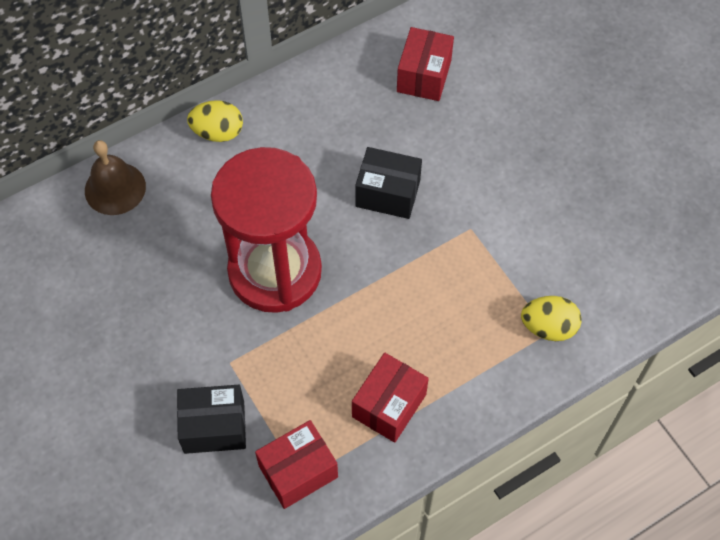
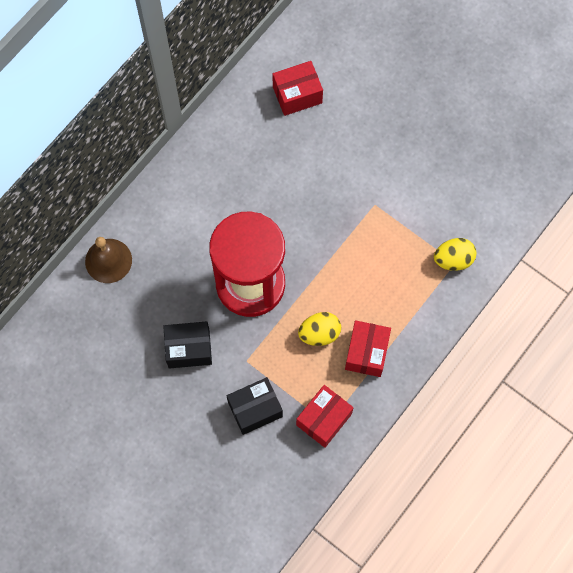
camera: 20 degrees left, 10 degrees up
(218, 132) = (164, 191): yellow egg -> yellow egg (319, 333)
(388, 193) = (306, 197): black box -> black box (189, 349)
(424, 76) = (297, 95): red box -> red box turned 75 degrees clockwise

